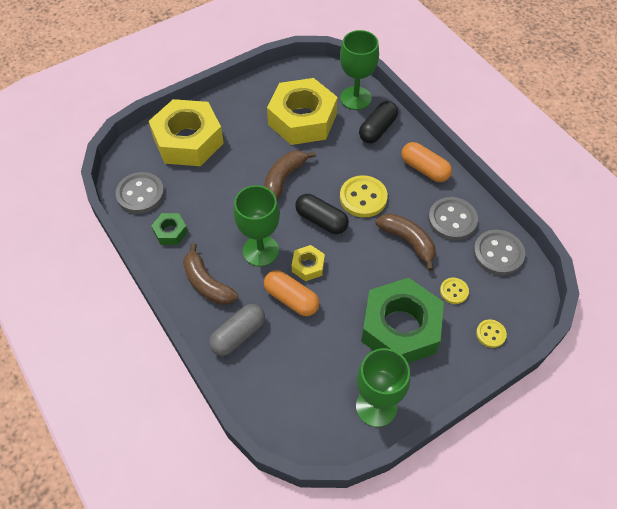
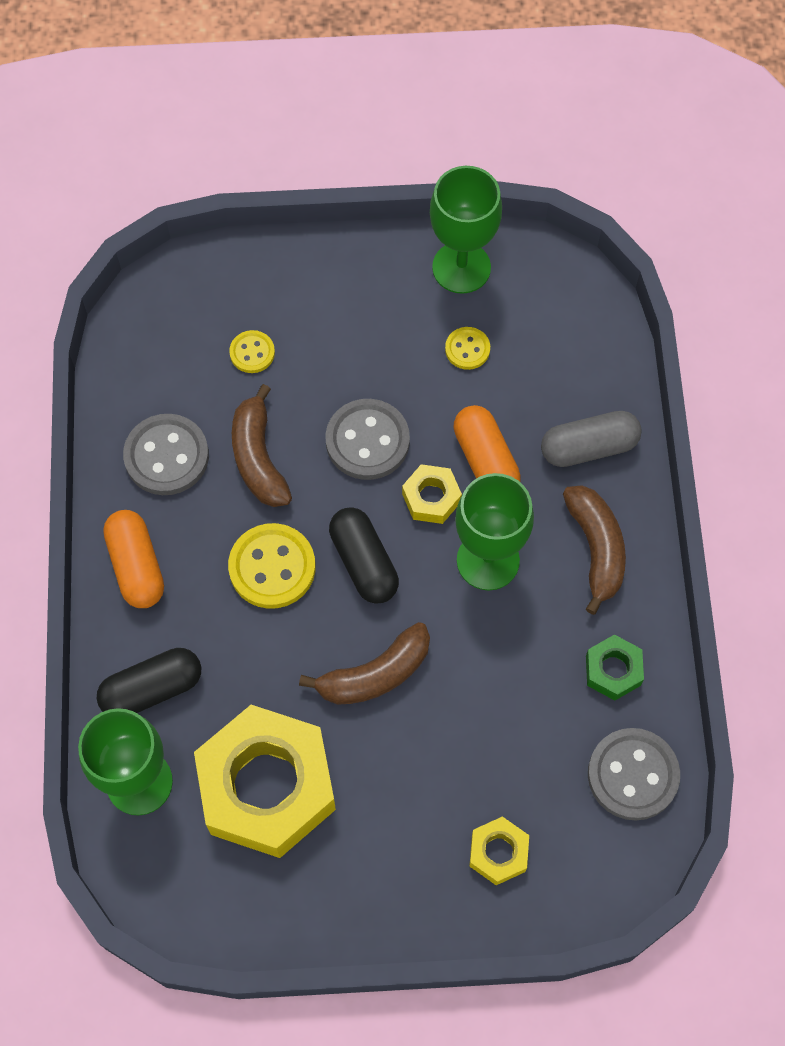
camera: 150 degrees left, 10 degrees up
(188, 140) = (498, 853): yellow nut -> yellow nut, size x0.44
(400, 328) = (362, 343): green nut -> none
(490, 334) = (250, 275): yellow button -> yellow button (467, 349)
(498, 254) = (146, 371): grey button -> grey button (367, 441)

